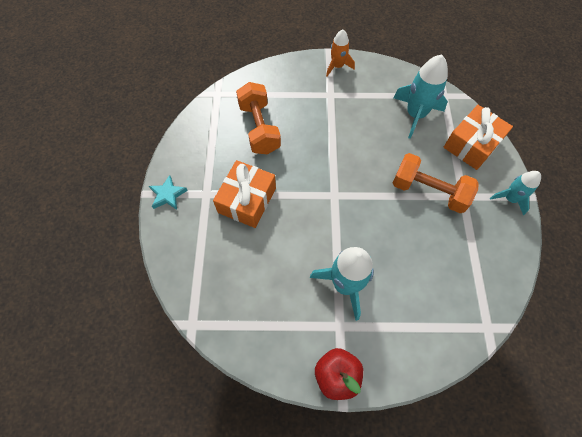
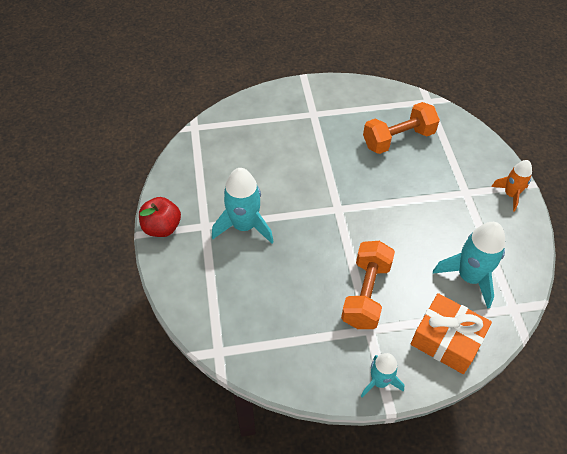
camera: 80 degrees right, 10 degrees down
(168, 195) = (305, 89): turquoise star -> none
(247, 200) = (314, 143): orange gift -> none

